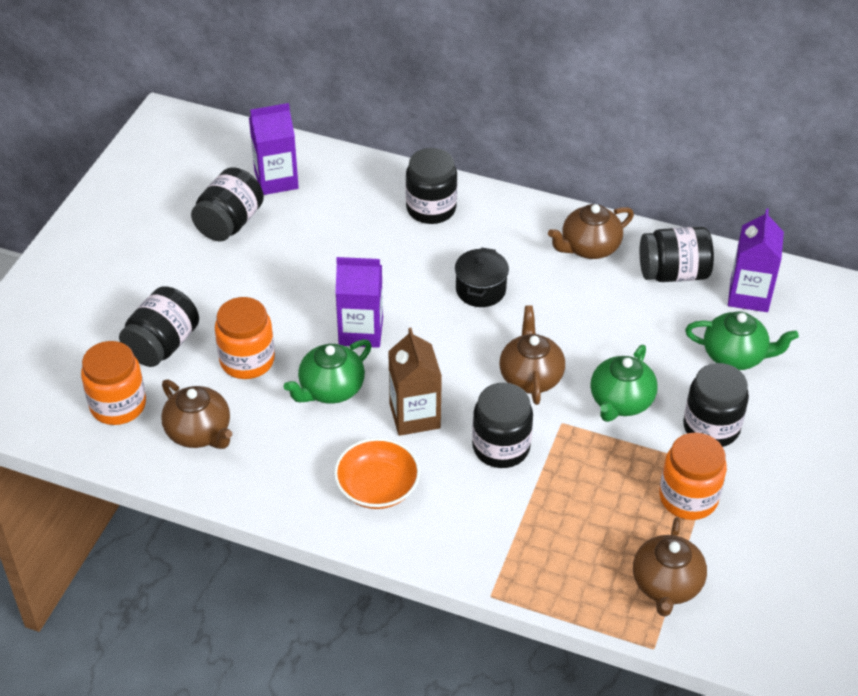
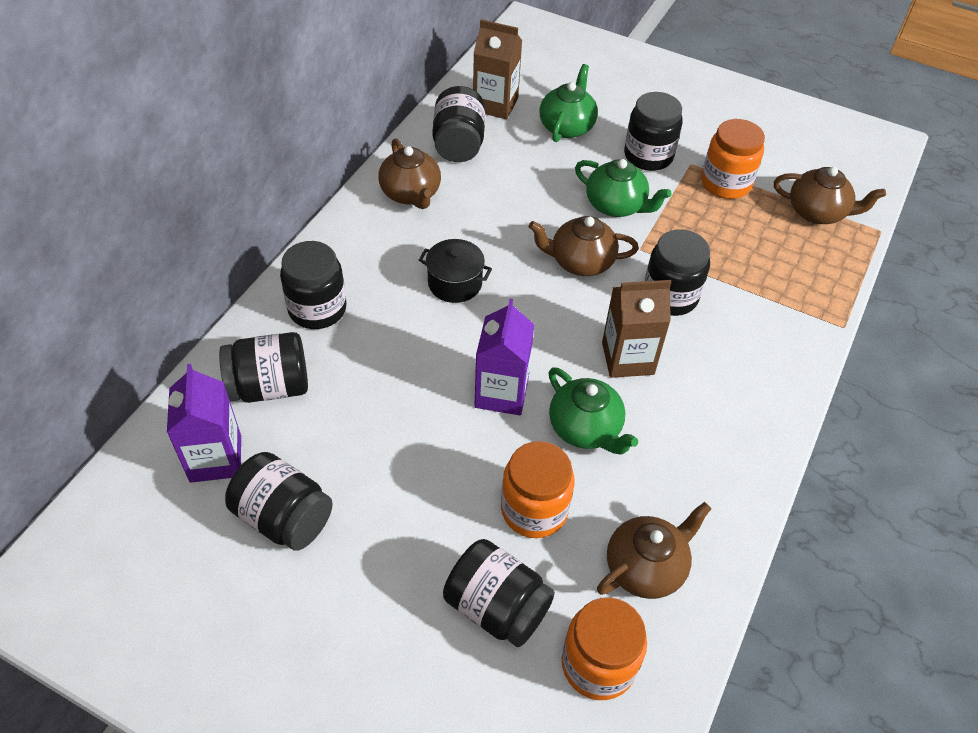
camera: 85 degrees left, 5 degrees up
(346, 196) = (270, 386): none -> black jar
(377, 487) = (722, 399): orange bowl -> none
(749, 295) = (495, 104): purple carton -> brown carton

